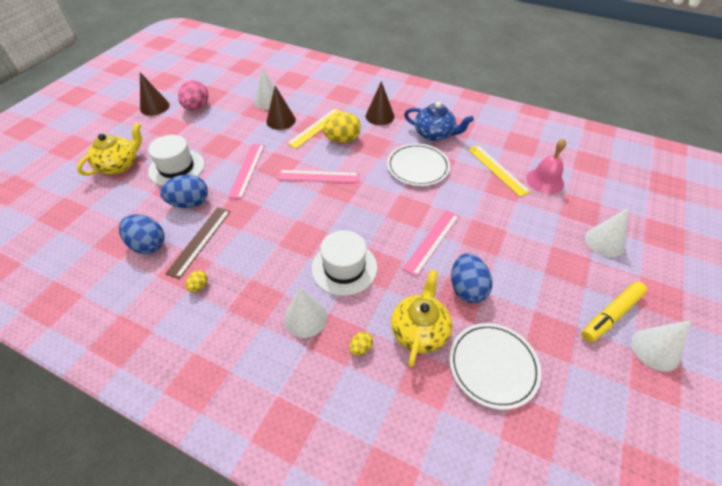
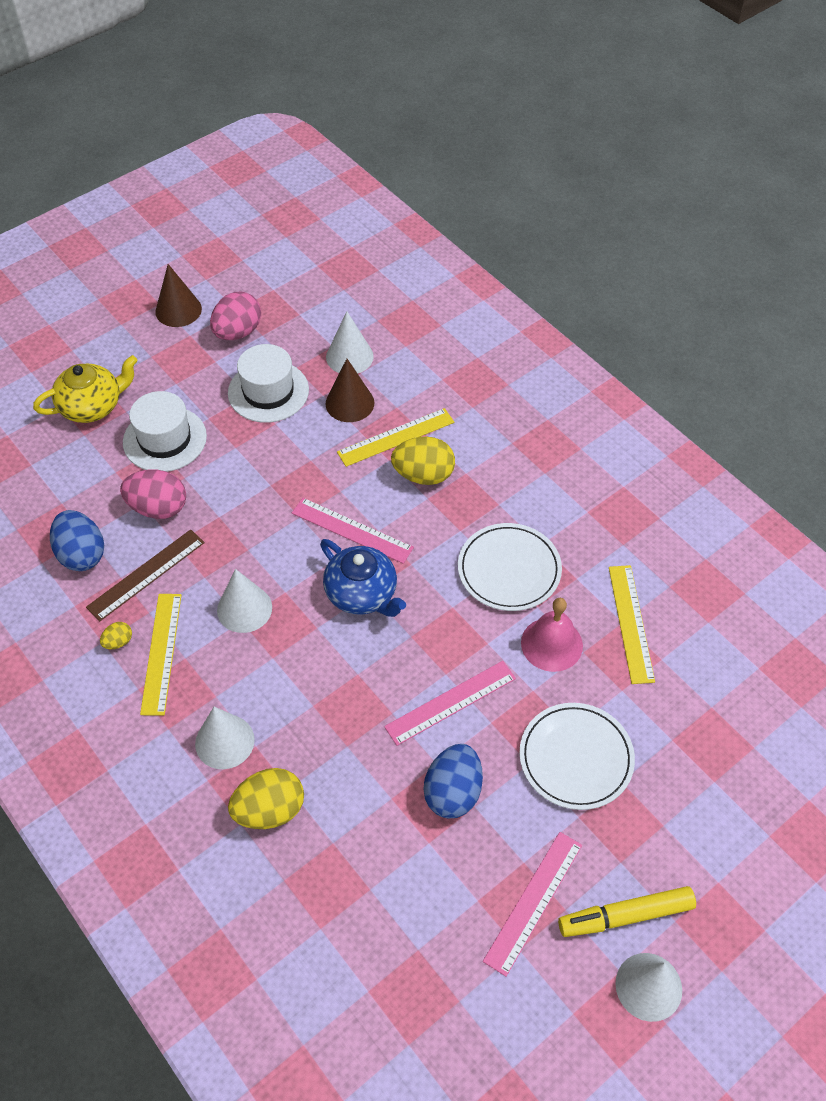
camera: 25 degrees right, 5 degrees up
(190, 203) = (158, 508): blue egg -> pink egg
(233, 282) = (161, 653): none -> yellow ruler
(247, 170) = (258, 480): pink ruler -> pink ruler (533, 901)
(344, 267) = (309, 692): white hat -> white hat (268, 391)
(360, 348) = (270, 810): yellow egg -> yellow egg, size x2.08
(379, 116) = (508, 449): brown cone -> none
(419, 330) = (354, 820): yellow teapot -> none
(434, 134) = (575, 517): blue teapot -> blue teapot (362, 593)
(493, 366) = (417, 907): white plate -> white plate (576, 758)
(545, 180) = (693, 672): pink bell -> pink bell (551, 644)
(604, 242) = (706, 810): white cone -> white cone (244, 608)

